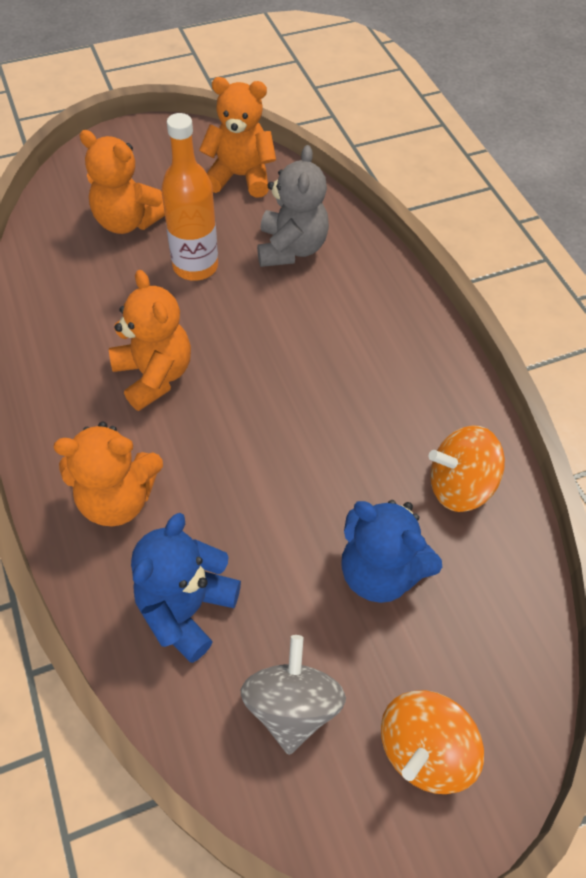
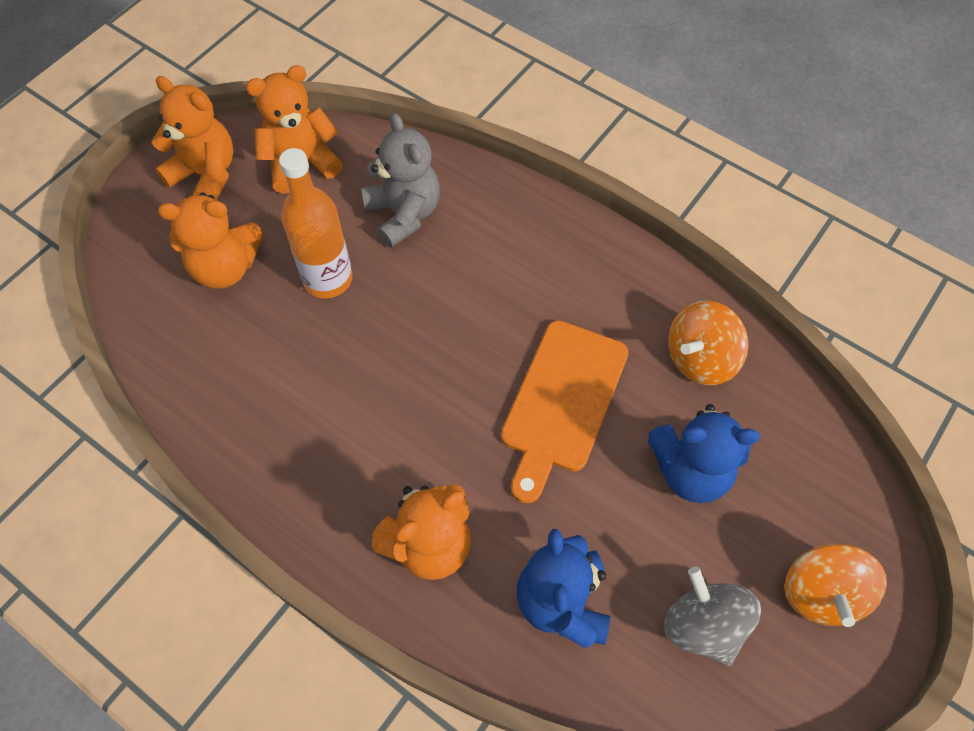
camera: 30 degrees left, 5 degrees up
(154, 375) = (372, 409): orange teddy bear -> orange teddy bear (206, 174)
(310, 453) = (562, 401): none -> orange cutting board

